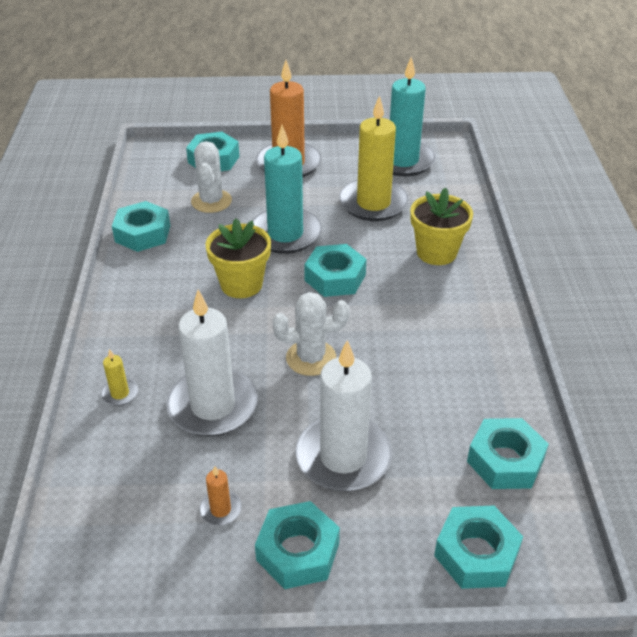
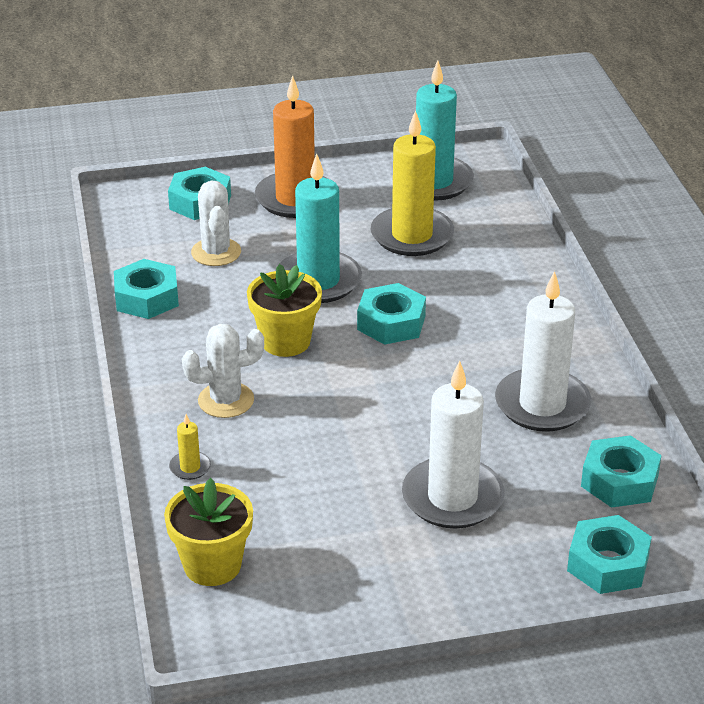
camera: 10 degrees left, 5 degrees down
(213, 406) = (298, 467): white candle -> white candle (542, 404)
(220, 509) = (340, 559): orange candle -> none
(298, 552) = (431, 585): turquoise nut -> none
(311, 358) = (389, 408): white cactus -> white cactus (226, 400)
(436, 252) = (499, 283): yellow flower pot -> yellow flower pot (212, 565)

